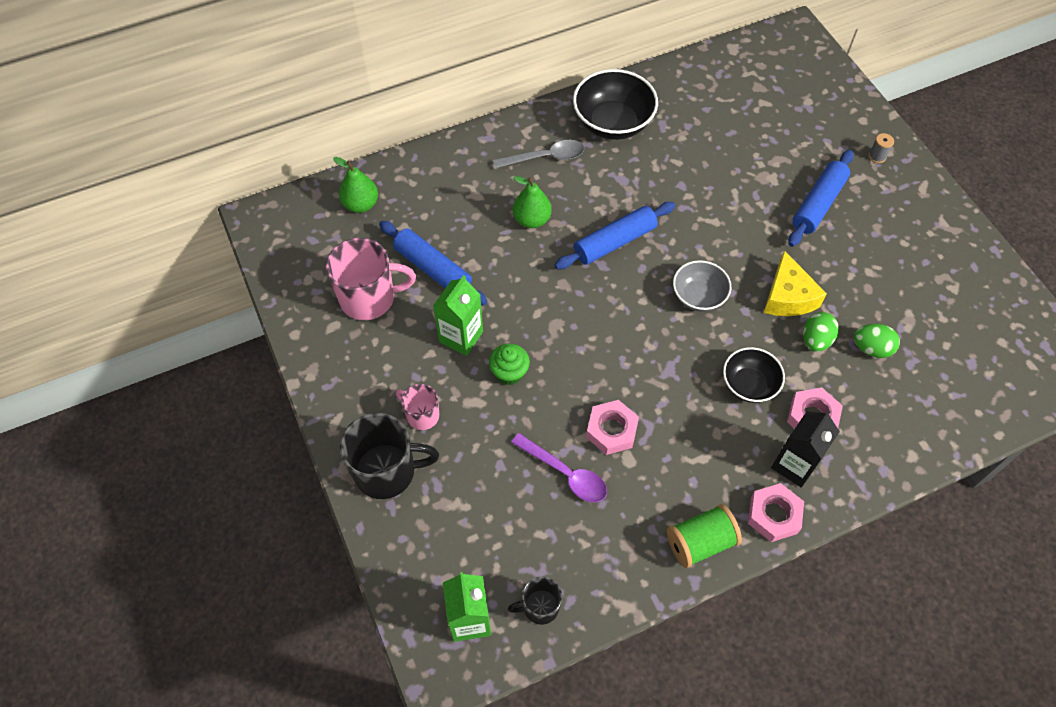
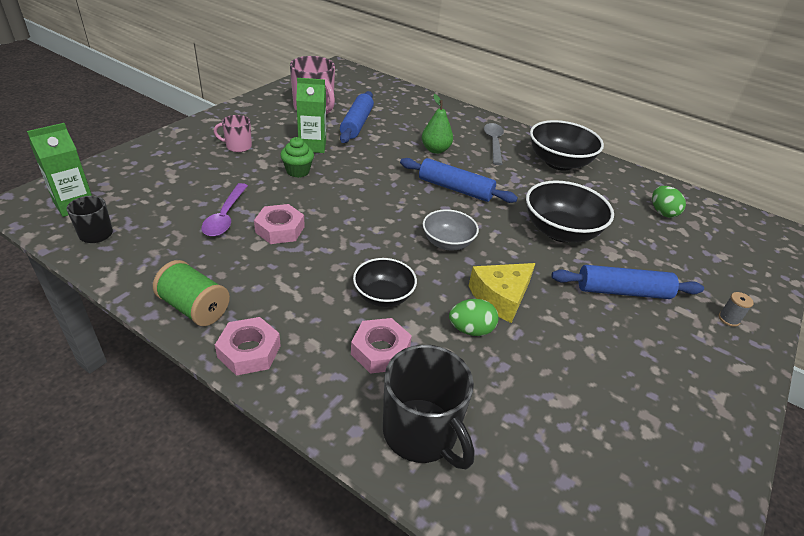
camera: 55 degrees right, 20 degrees down
(361, 204) = (380, 91): green pear -> none
(387, 471) = (185, 144): black mug -> black mug (421, 433)
(422, 415) = (238, 146): pink mug -> pink mug turned 90 degrees counterclockwise
(546, 157) = (493, 143): grey spoon -> grey spoon turned 135 degrees counterclockwise
(723, 196) = (560, 231): none -> black bowl
(794, 465) = (316, 352): black carton -> none
(871, 348) = (500, 377): green egg -> green egg (662, 212)

